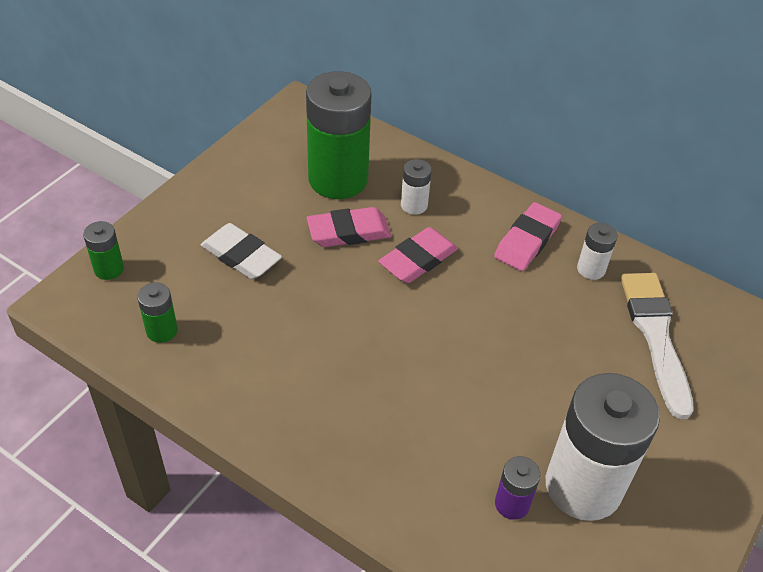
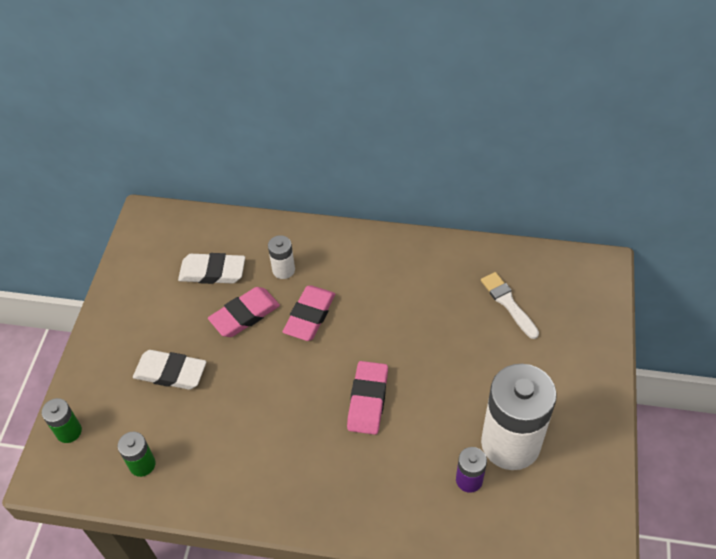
camera: 20 degrees left, 5 degrees up
(338, 179) = (212, 272): green battery -> white eraser
(527, 241) = (383, 264): pink eraser -> pink eraser (368, 400)
(591, 269) = (439, 268): white battery -> none
(655, 336) = (508, 303): white brush -> white brush, size x0.62

